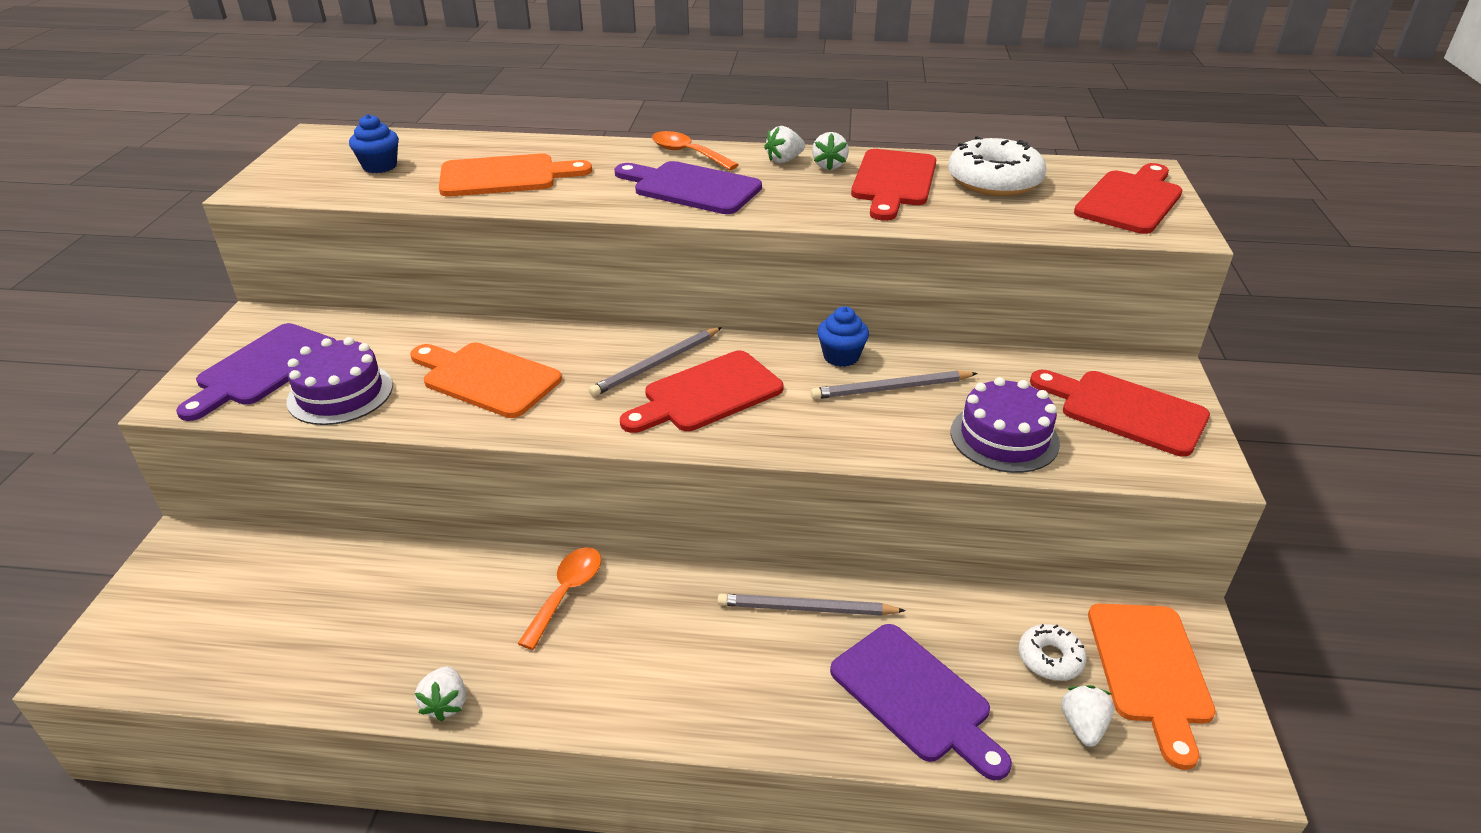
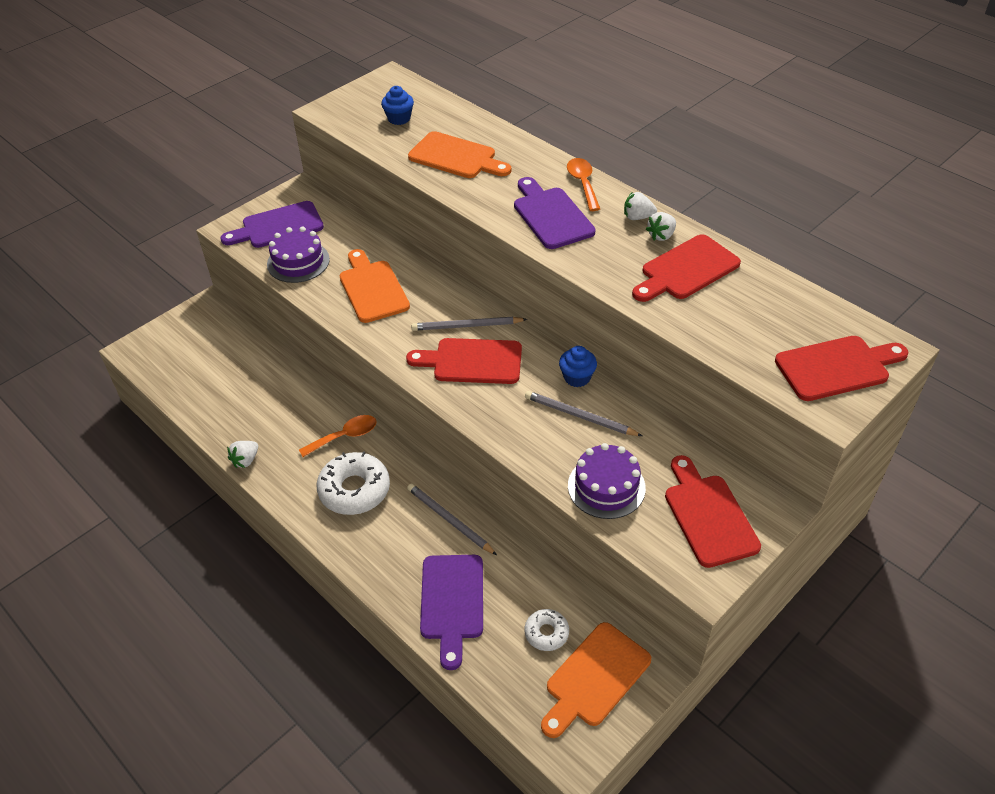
camera: 40 degrees right, 10 degrees up
(994, 181) = (759, 302): white donut -> white donut (354, 490)
(1083, 726) = (519, 677): white strawberry -> none

